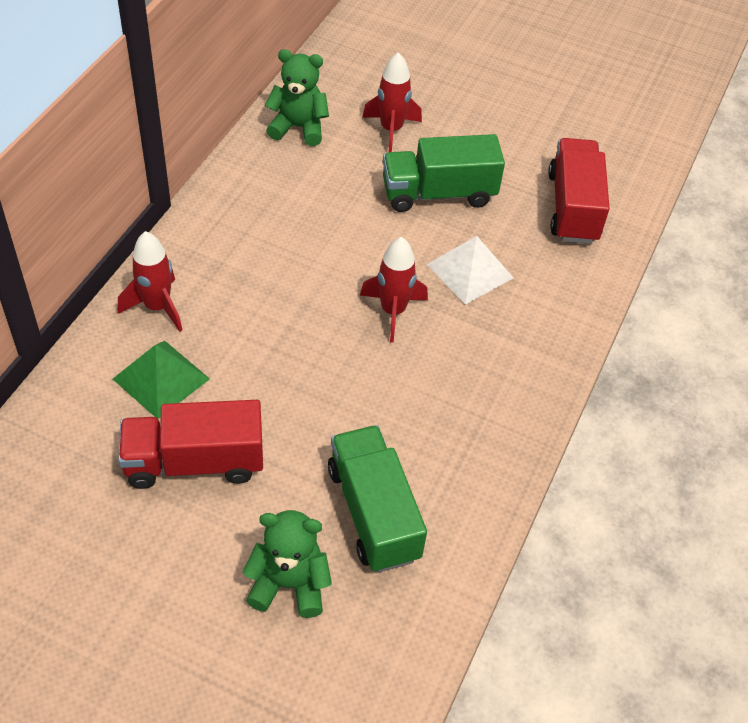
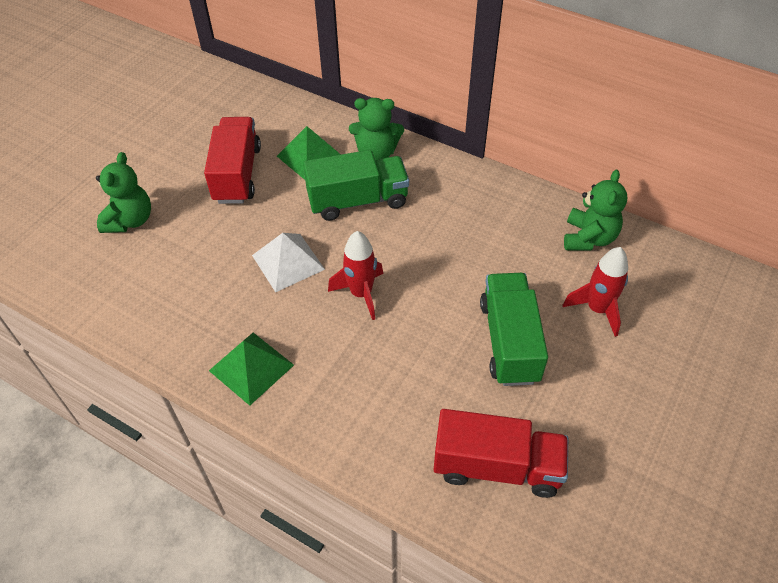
camera: 100 degrees right, 0 degrees up
(157, 307) = (376, 153): red rocket -> green teddy bear
(373, 513) = (170, 268): green truck -> green truck (358, 201)
(470, 271) = (406, 357): white pyramid -> white pyramid (288, 262)
(507, 402) = (251, 367): none -> green pyramid

